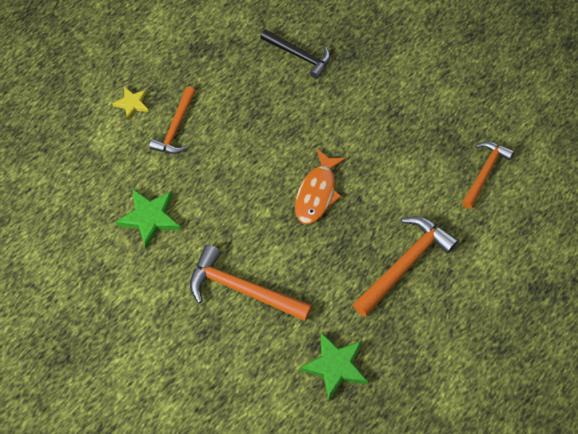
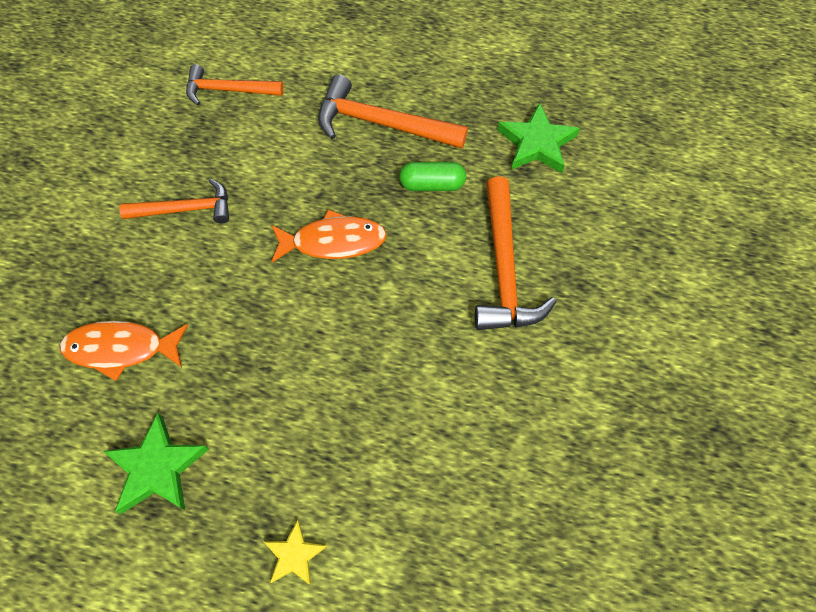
camera: 115 degrees left, 0 degrees up
(150, 218) = (470, 426): green star -> green star (157, 468)
(175, 128) = (311, 464): orange hammer -> orange hammer (186, 209)
(299, 55) = (121, 349): black hammer -> orange fish
(333, 274) = (432, 184): none -> green capsule

